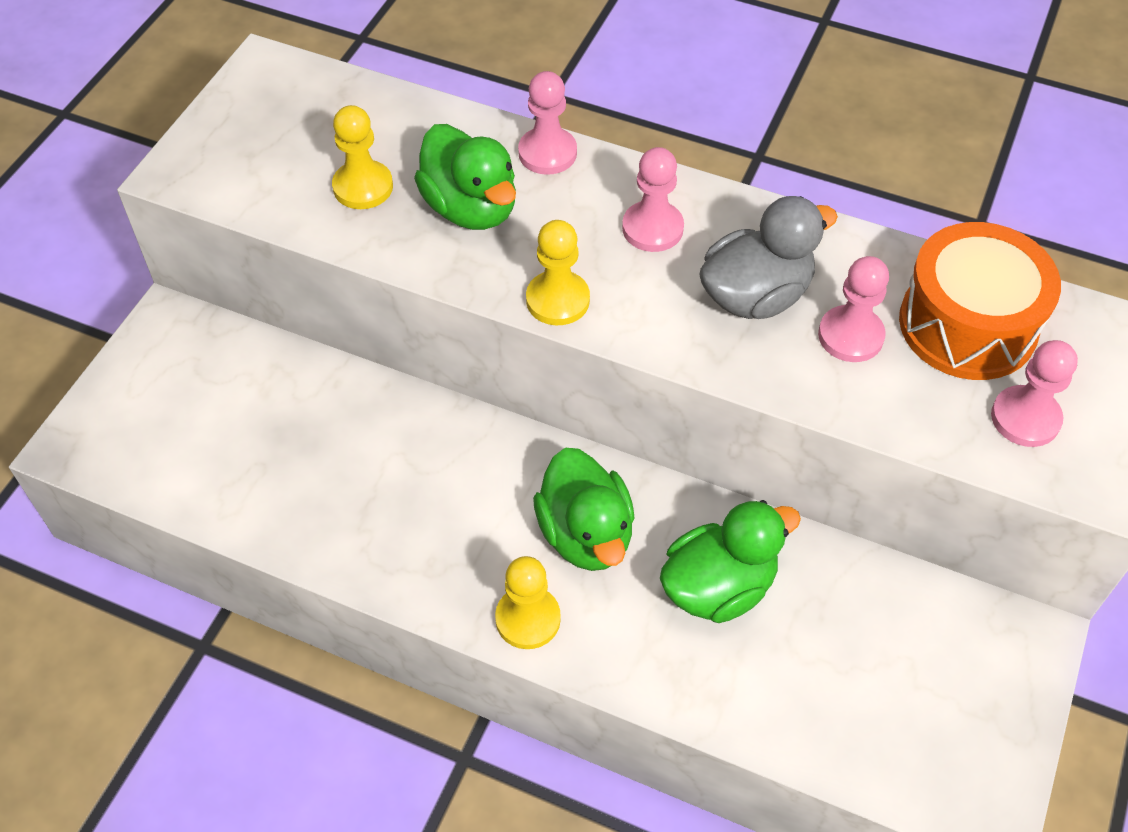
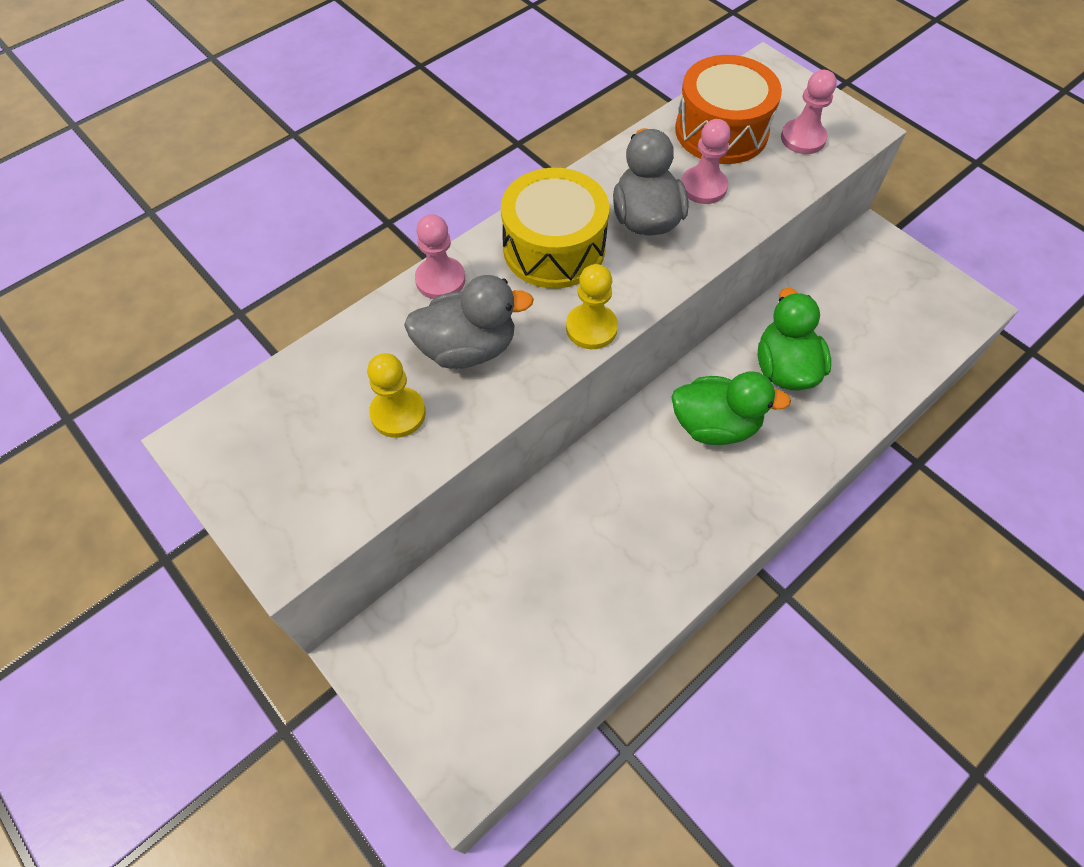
camera: 65 degrees left, 5 degrees up
(471, 208) = (467, 348): green duck -> grey duck
(528, 619) = (769, 486): yellow pawn -> none
(652, 228) = (554, 248): pink pawn -> yellow drum

